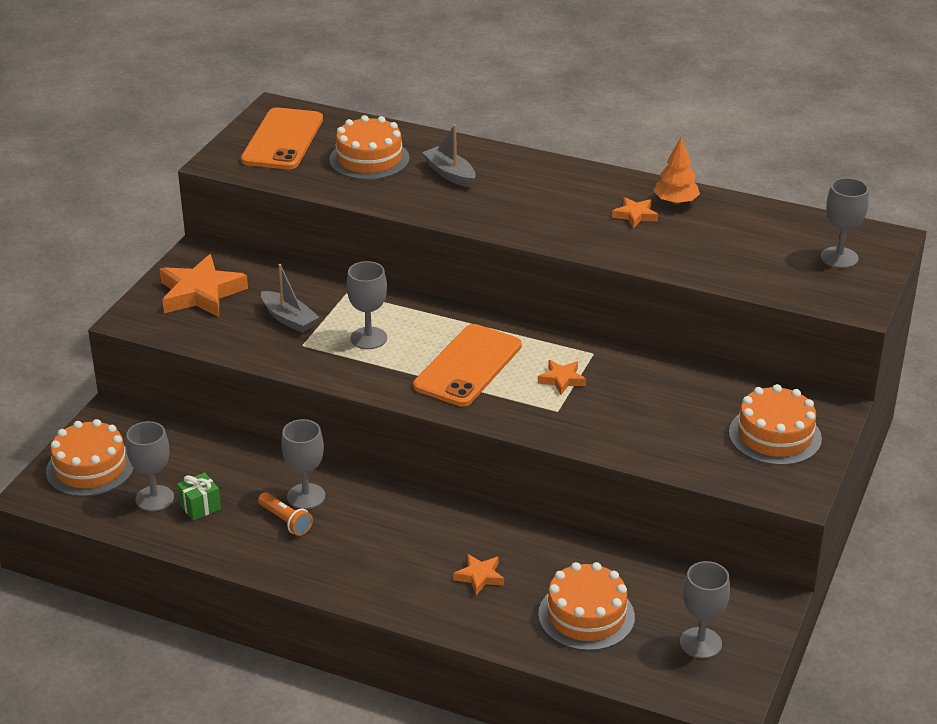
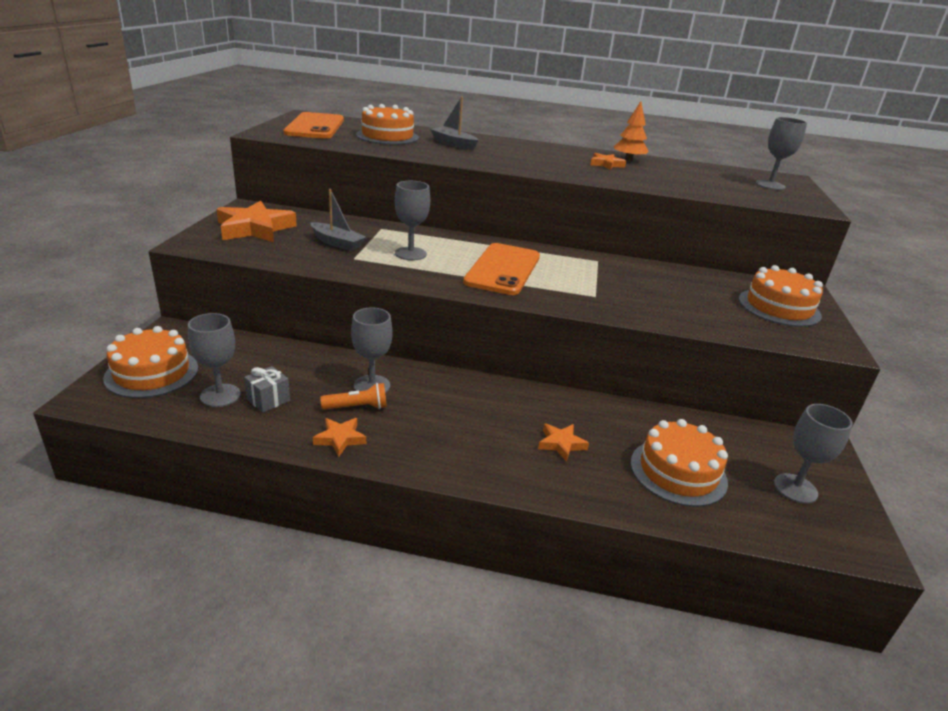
camera: 15 degrees left, 5 degrees down
(200, 507) = (268, 400): green gift -> grey gift
(285, 521) = (357, 407): orange flashlight -> orange flashlight turned 45 degrees counterclockwise
(562, 380) = (585, 276): orange star -> orange star (340, 439)

